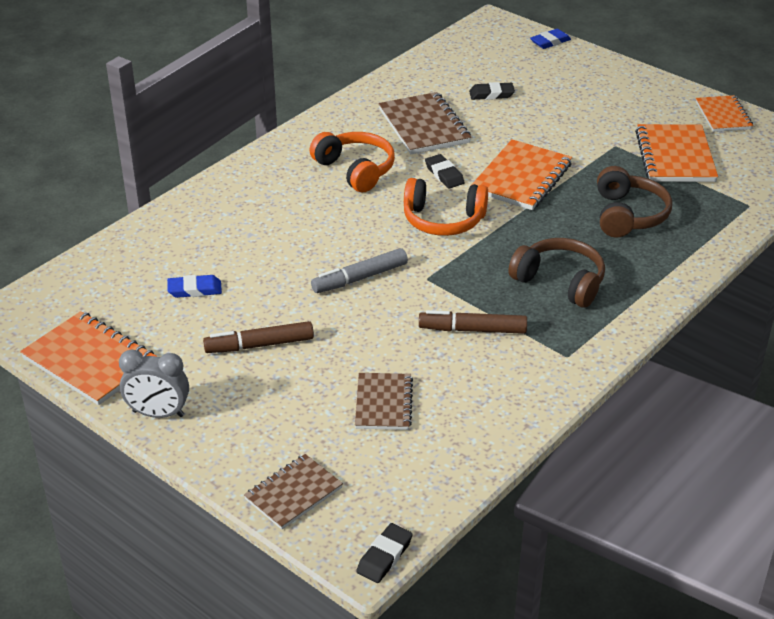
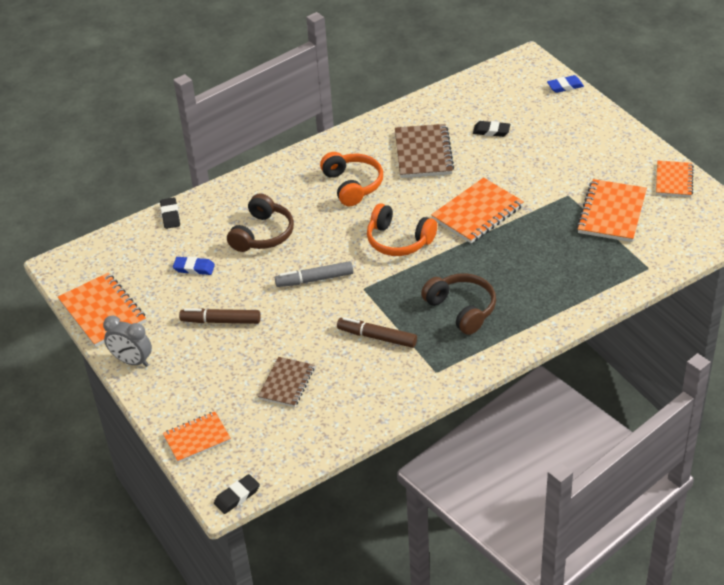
camera: 20 degrees right, 5 degrees up
(293, 493) = (197, 438): brown notebook -> orange notebook
(444, 174) = (418, 200): black eraser -> black eraser (170, 215)
(628, 215) = (544, 260): brown headphones -> brown headphones (262, 234)

